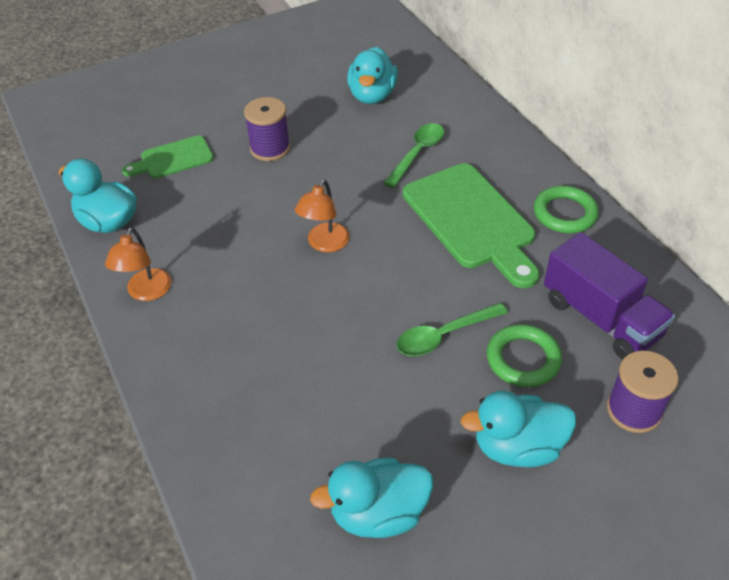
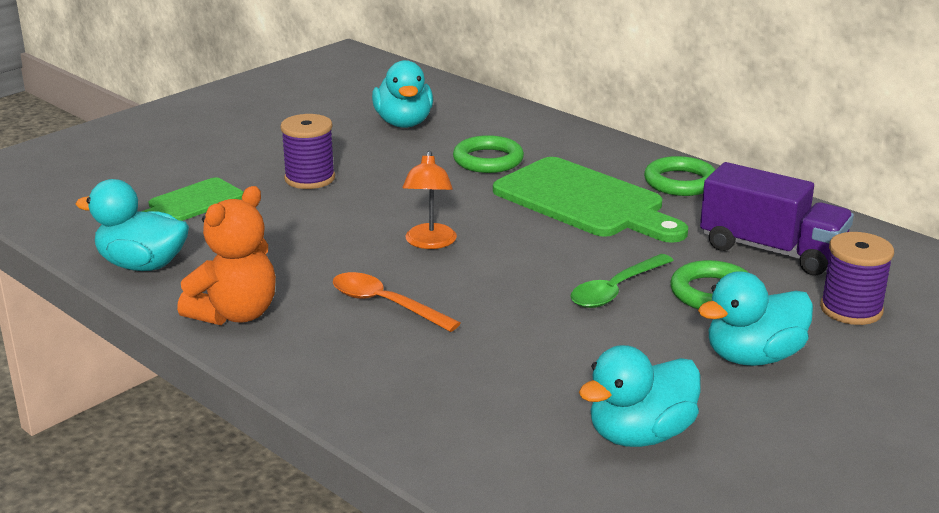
camera: 20 degrees left, 20 degrees down
(146, 292) = (235, 314): orange lamp -> orange teddy bear
(257, 308) = (385, 304): none -> orange spoon
(417, 153) = (488, 160): green spoon -> green ring

